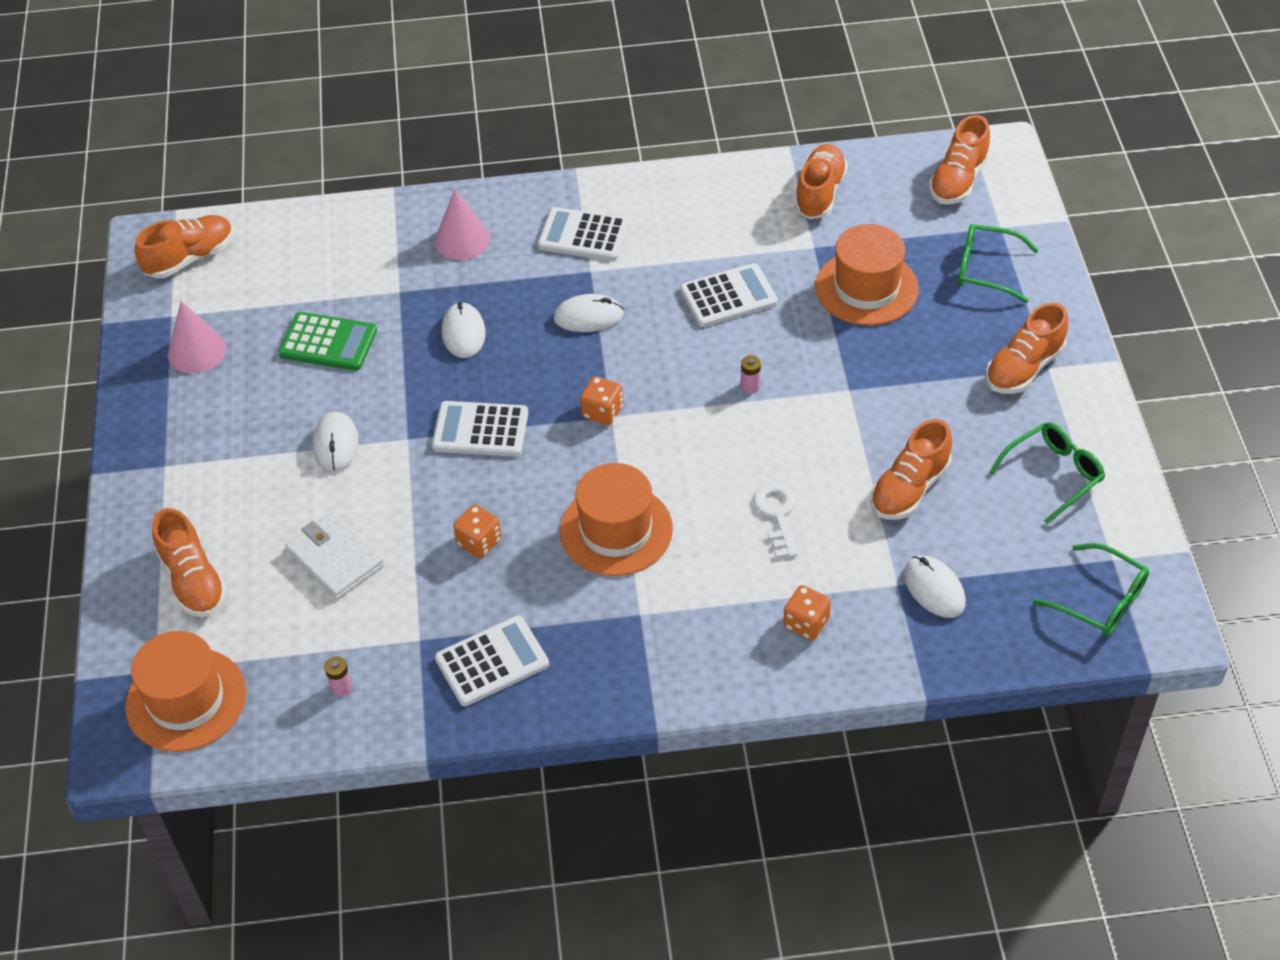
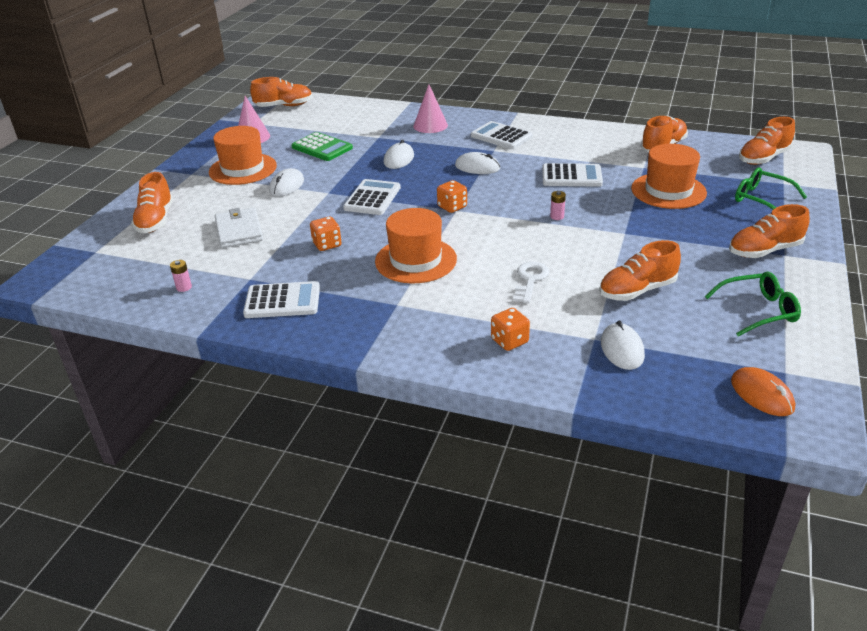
camera: 25 degrees right, 15 degrees down
(186, 699) = (96, 268): orange hat -> orange hat (243, 169)
(480, 430) = (372, 198): white calculator -> white calculator turned 75 degrees clockwise
(1101, 600) = (762, 394): green glasses -> orange mouse

